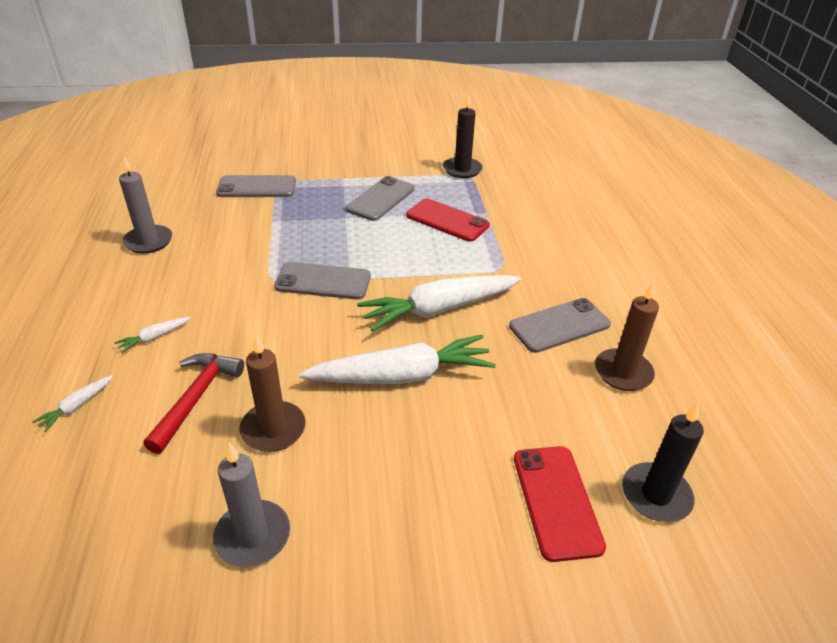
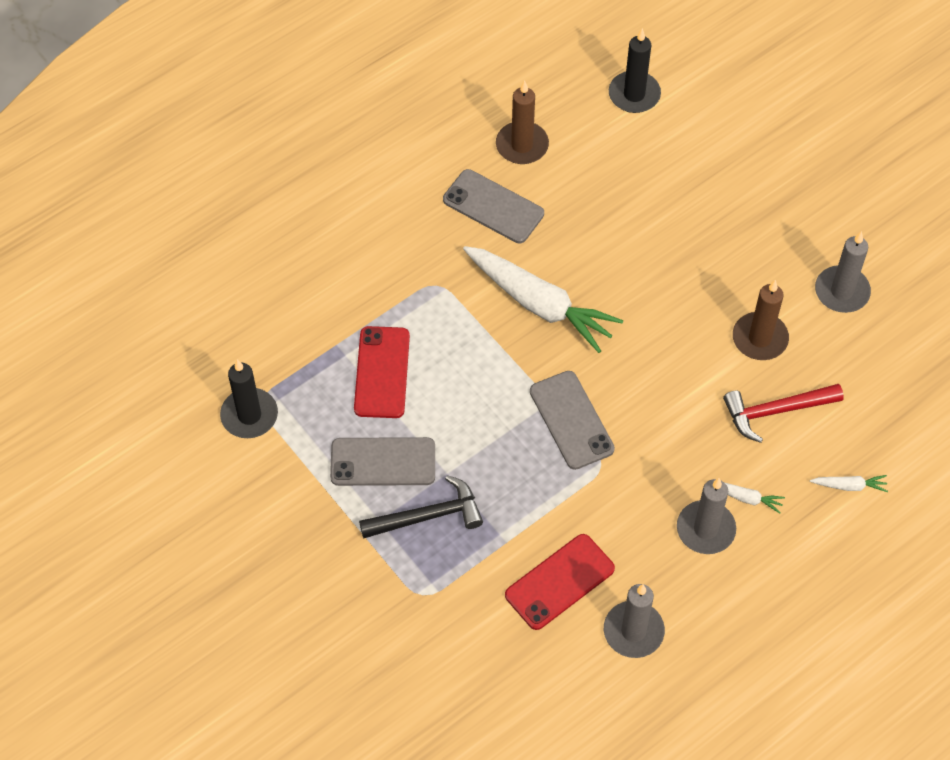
camera: 120 degrees left, 20 degrees up
(162, 304) = (705, 529): none -> grey candle
(256, 187) = (452, 612): grey phone -> none
(325, 201) = (428, 516): none -> black hammer
(402, 376) = (642, 288): white carrot -> none
(556, 501) = (682, 144): red phone -> red phone (559, 582)

